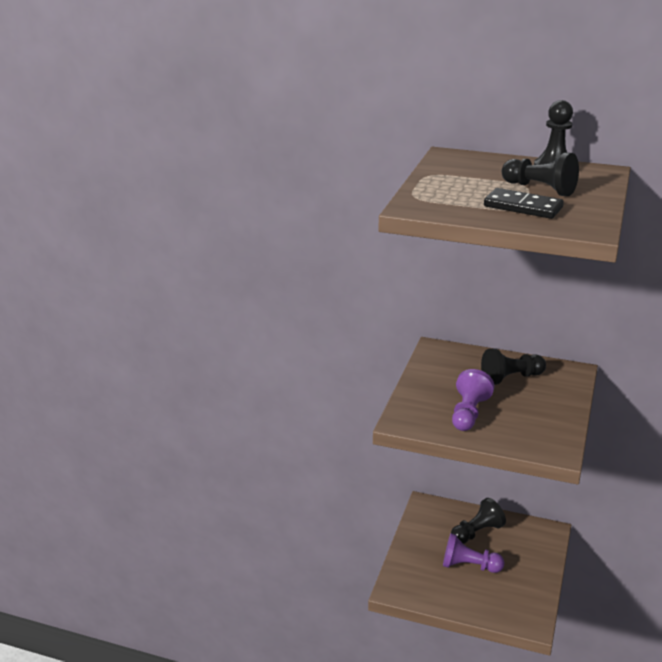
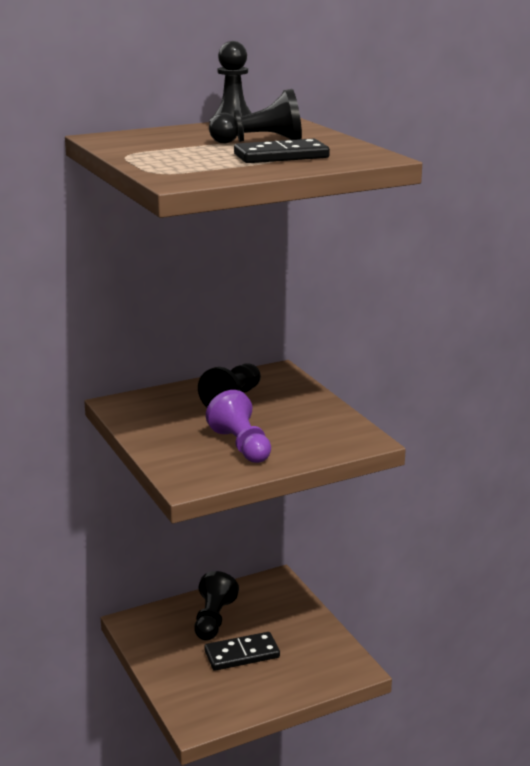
camera: 45 degrees left, 5 degrees down
(469, 566) = (242, 654): purple pawn -> black domino

